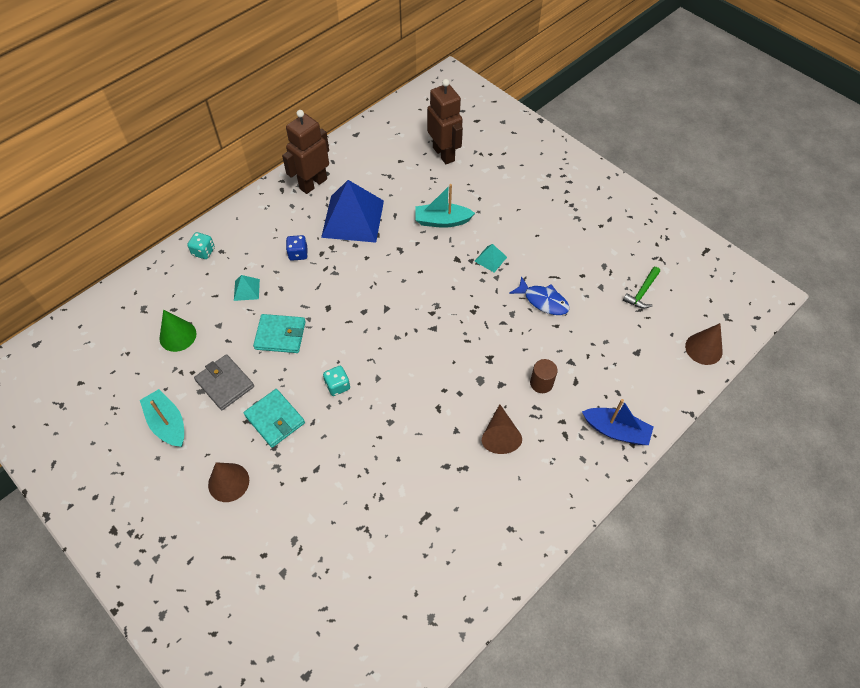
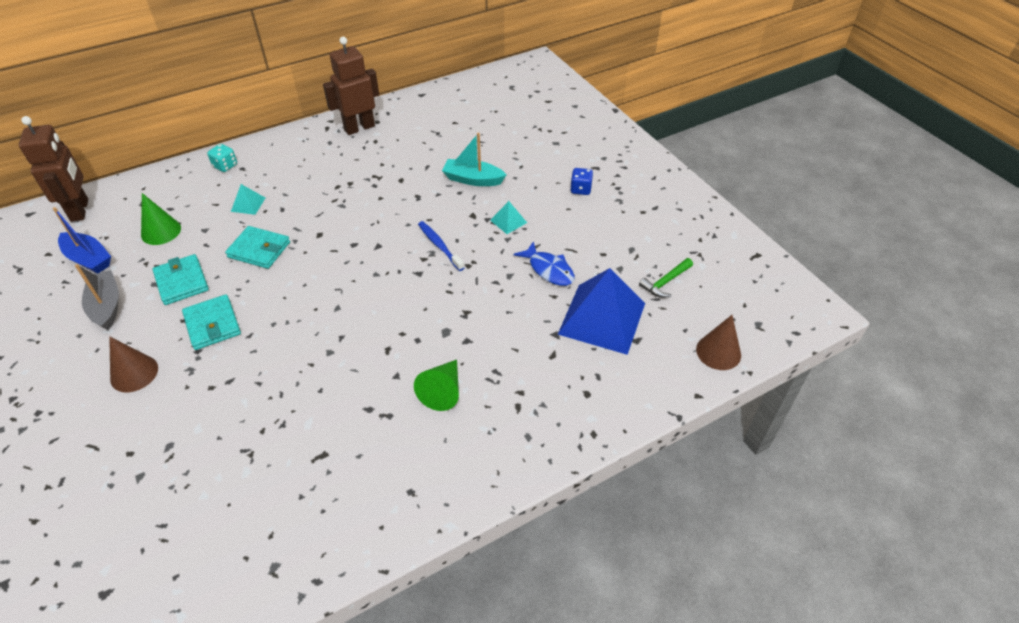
camera: 15 degrees right, 10 degrees down
(167, 423) = (106, 306): turquoise boat -> grey boat
(225, 383) = (182, 282): grey wallet -> turquoise wallet
(298, 254) = (314, 183): blue dice -> blue dice (580, 189)
(337, 386) = (292, 306): turquoise dice -> none
(353, 218) = (383, 162): blue pyramid -> blue pyramid (602, 318)
(440, 297) = (439, 246): none -> blue toothbrush
(444, 154) = (501, 123): brown robot -> brown robot (80, 210)
(500, 435) = (443, 391): brown cone -> green cone
(541, 383) = (512, 348): brown cylinder -> none
(616, 431) = (579, 415): blue boat -> blue boat (88, 259)

